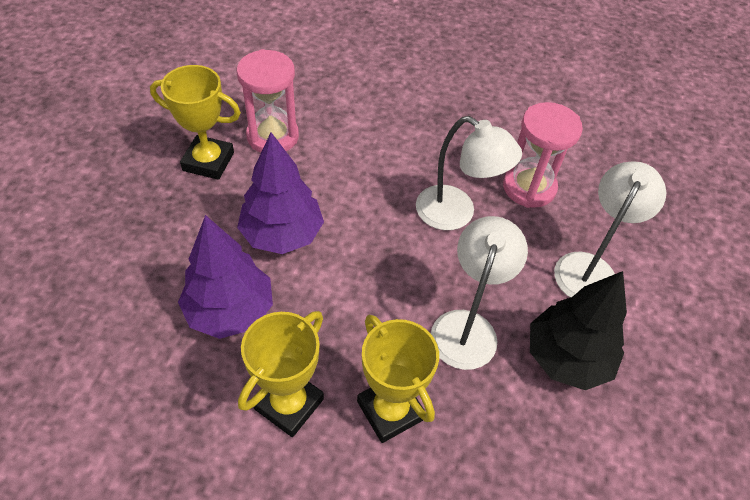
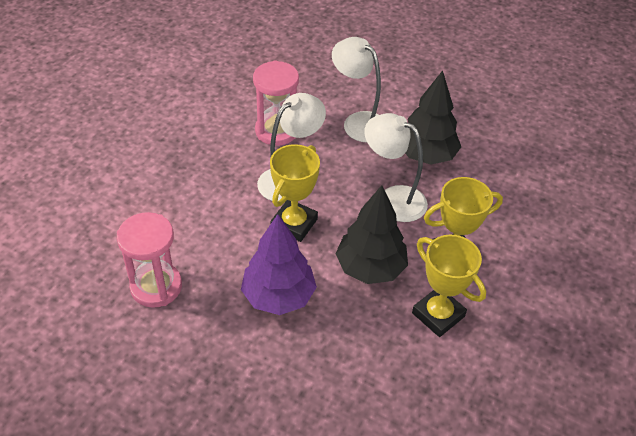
camera: 75 degrees left, 5 degrees down
(208, 161) = (171, 343): yellow trophy -> yellow trophy (294, 224)
(230, 311) = (349, 343): purple tree -> none
(345, 317) = (370, 268): none -> black tree

